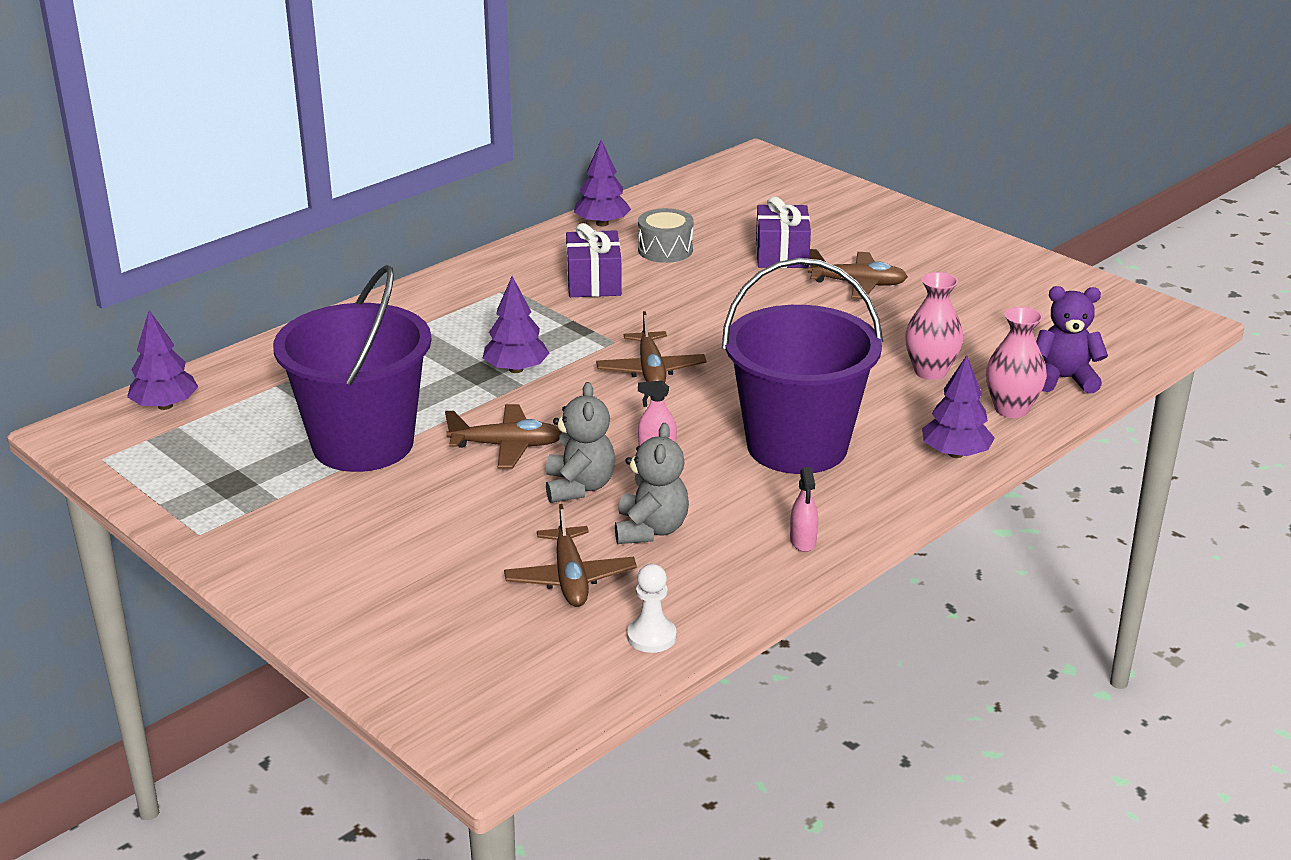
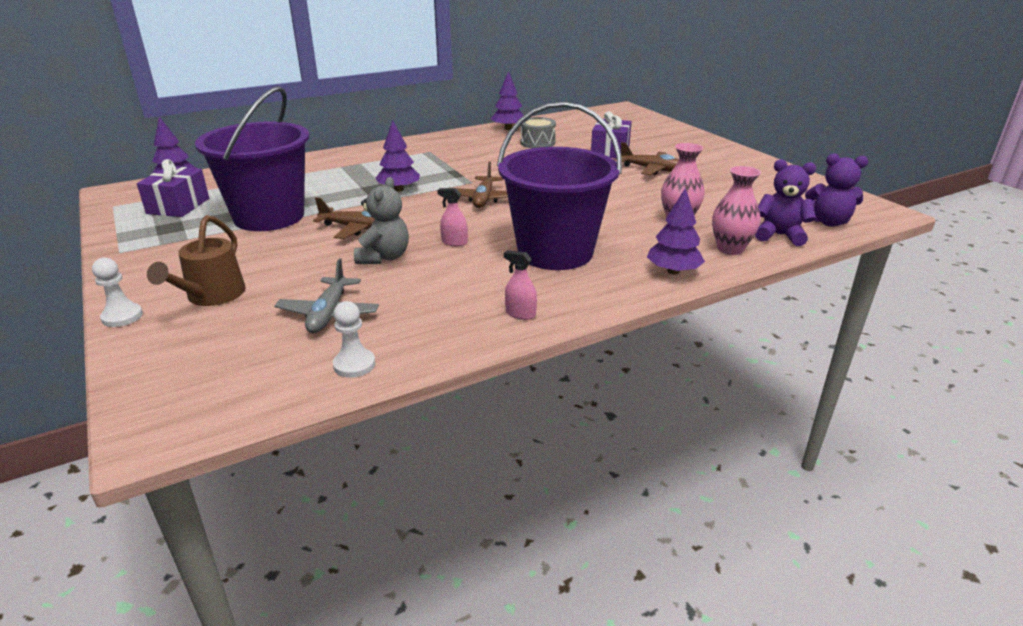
camera: 15 degrees right, 0 degrees up
(307, 625) = (122, 317): none -> white pawn
(397, 578) = (212, 296): none -> brown watering can
(570, 578) = (329, 314): brown plane -> grey plane
(593, 282) = (482, 153): purple gift -> purple gift (178, 206)
(650, 530) = (412, 290): grey teddy bear -> none
(803, 541) = (520, 314): pink spray bottle -> pink spray bottle turned 105 degrees clockwise
(1117, 349) = (828, 222): none -> purple teddy bear

